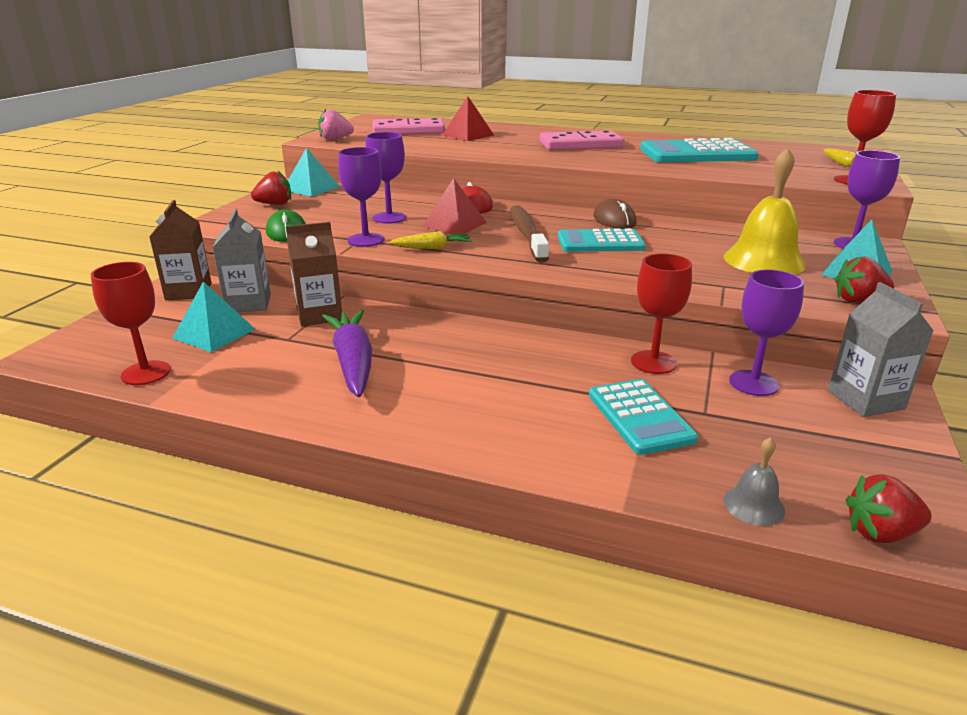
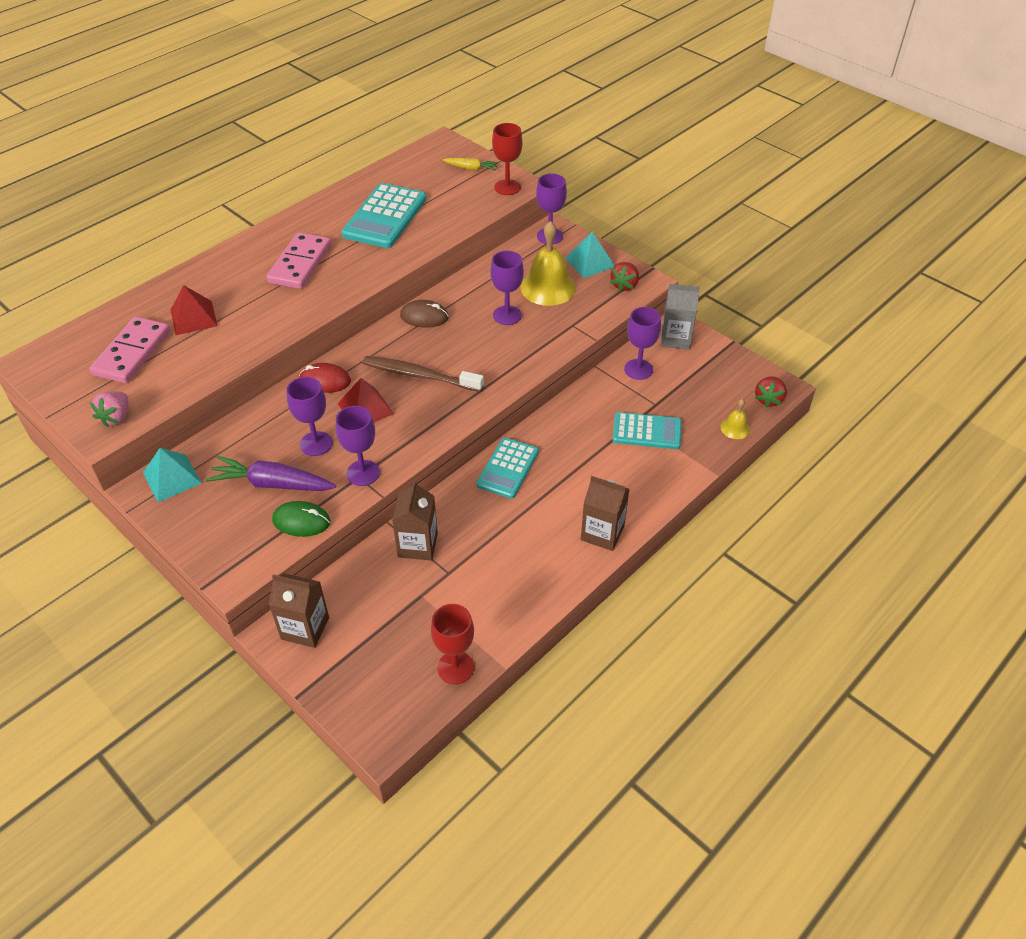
camera: 65 degrees left, 20 degrees up
(214, 333) = (409, 618): turquoise pyramid -> none
(248, 303) = (363, 587): grey carton -> none
(275, 204) = (206, 516): red strawberry -> none
(353, 362) = (509, 542): purple carrot -> purple carrot (272, 484)
(410, 423) = (602, 533): none -> brown carton
(432, 248) = (410, 438): yellow carrot -> none
(600, 242) = (464, 345): turquoise calculator -> turquoise calculator (508, 468)
(653, 362) = (593, 397): red goblet -> none
(679, 251) = (507, 315): none -> purple goblet
(754, 505) = (735, 428): grey bell -> yellow bell

